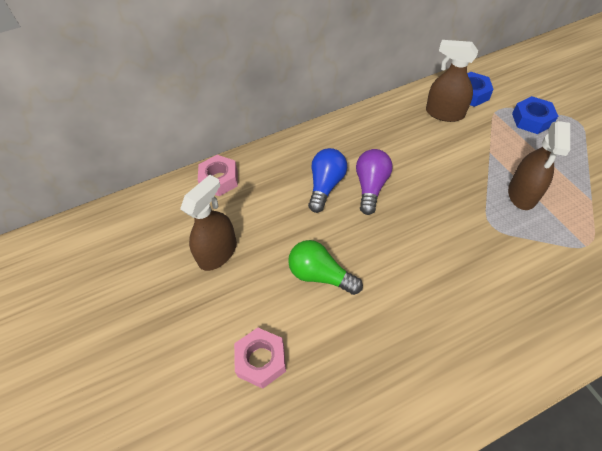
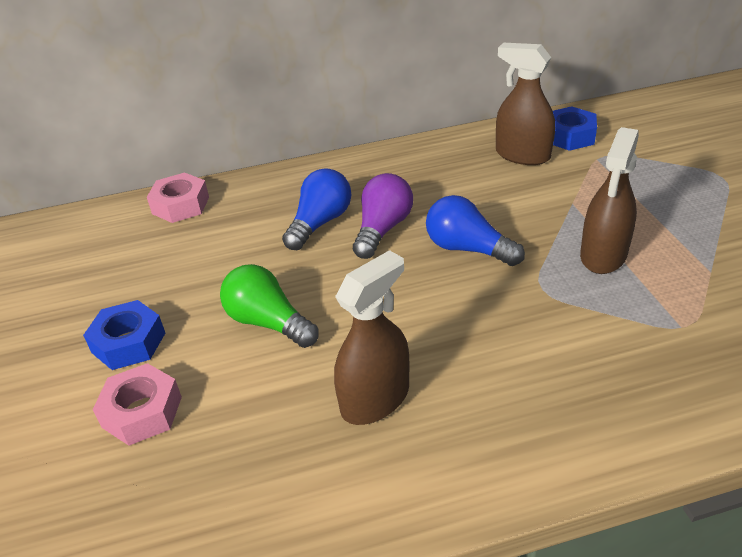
camera: 10 degrees right, 15 degrees down
(218, 253) = (141, 284): brown spray bottle -> brown spray bottle (375, 399)
(433, 198) = (468, 249): none -> blue light bulb
(531, 120) = (650, 171): blue nut -> blue nut (129, 342)

